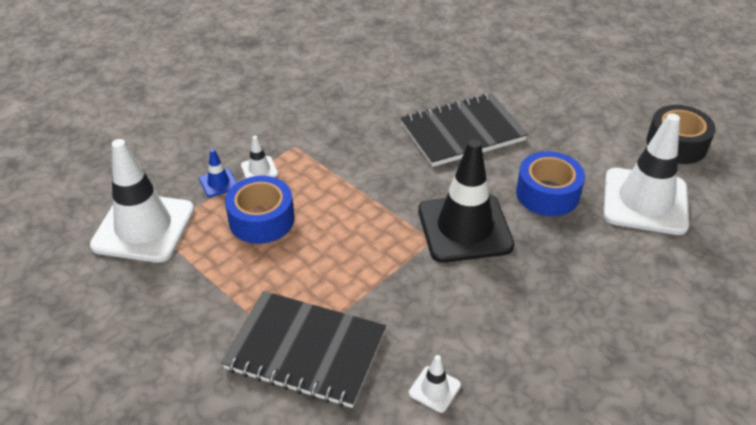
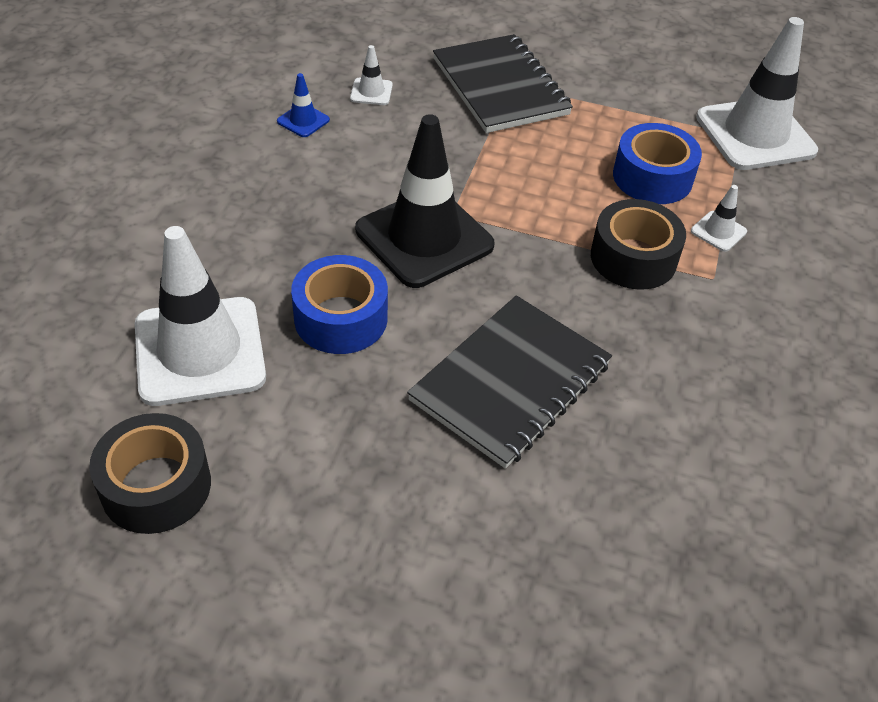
camera: 150 degrees right, 5 degrees up
(218, 183) = (742, 201): blue traffic cone -> blue traffic cone (303, 121)
(305, 351) = (500, 87): black notebook -> black notebook turned 75 degrees clockwise
(332, 171) = (633, 258): none -> black tape

